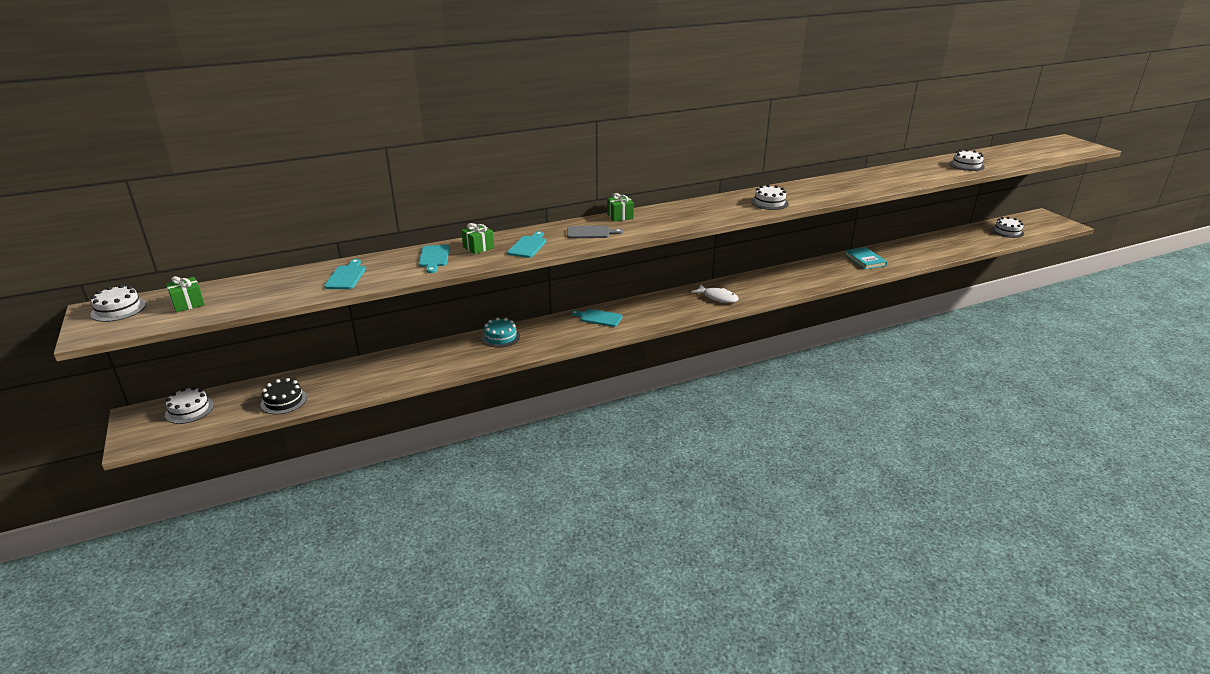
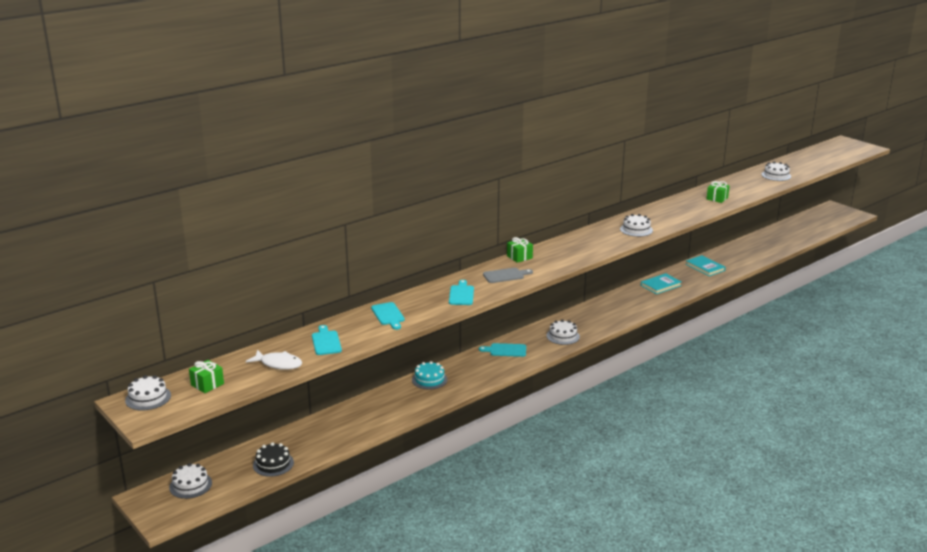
camera: 15 degrees left, 5 degrees down
(478, 247) = (419, 301): green gift -> green gift (717, 198)
(718, 297) = (598, 318): white fish -> white fish (278, 364)
(805, 273) = (660, 285): none -> turquoise book
(1007, 231) = (810, 226): white cake -> white cake (563, 336)

